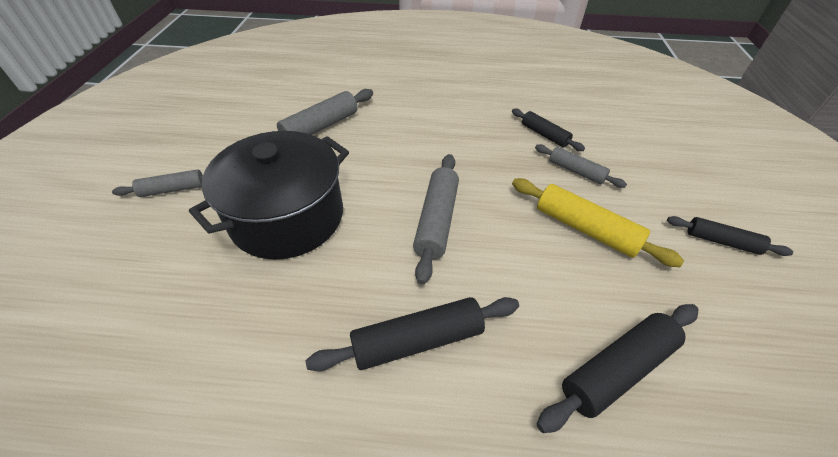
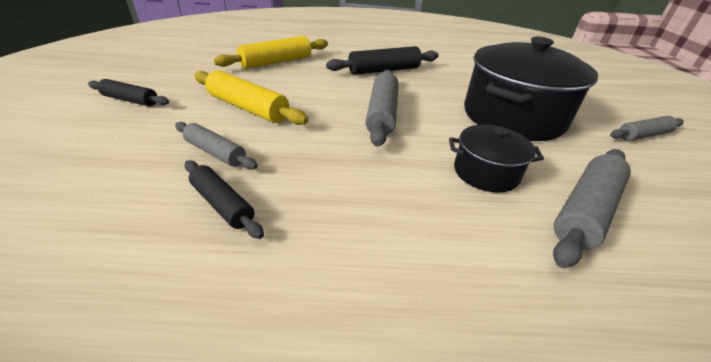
camera: 175 degrees right, 10 degrees down
(367, 152) = (485, 172): none -> black pot
(617, 369) = (276, 62): black rolling pin -> yellow rolling pin

